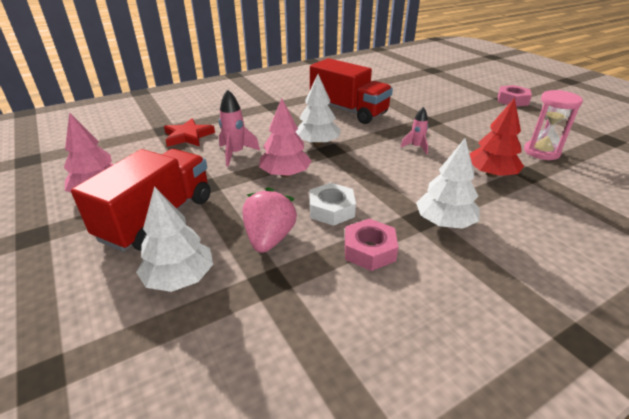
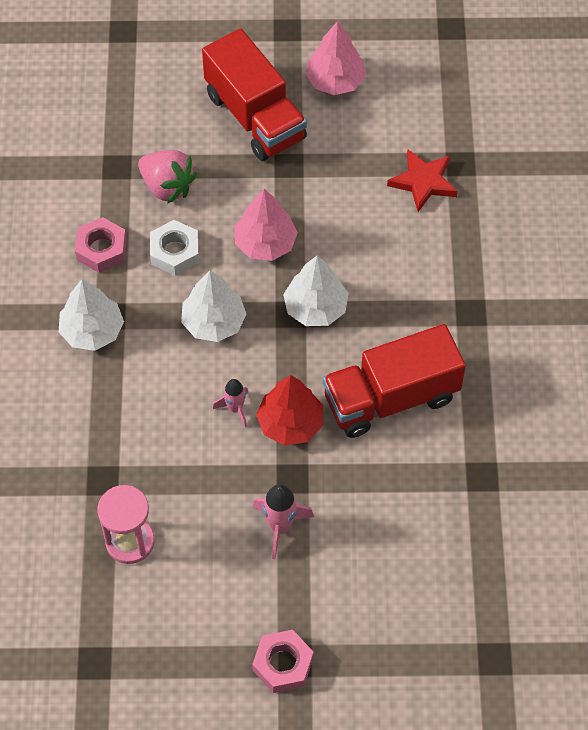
camera: 120 degrees right, 25 degrees up
(179, 278) = (162, 114): white tree -> white tree (213, 322)
(235, 154) = (343, 215): pink rocket -> pink rocket (280, 526)
(491, 174) = (129, 440): red tree -> red tree (290, 423)

